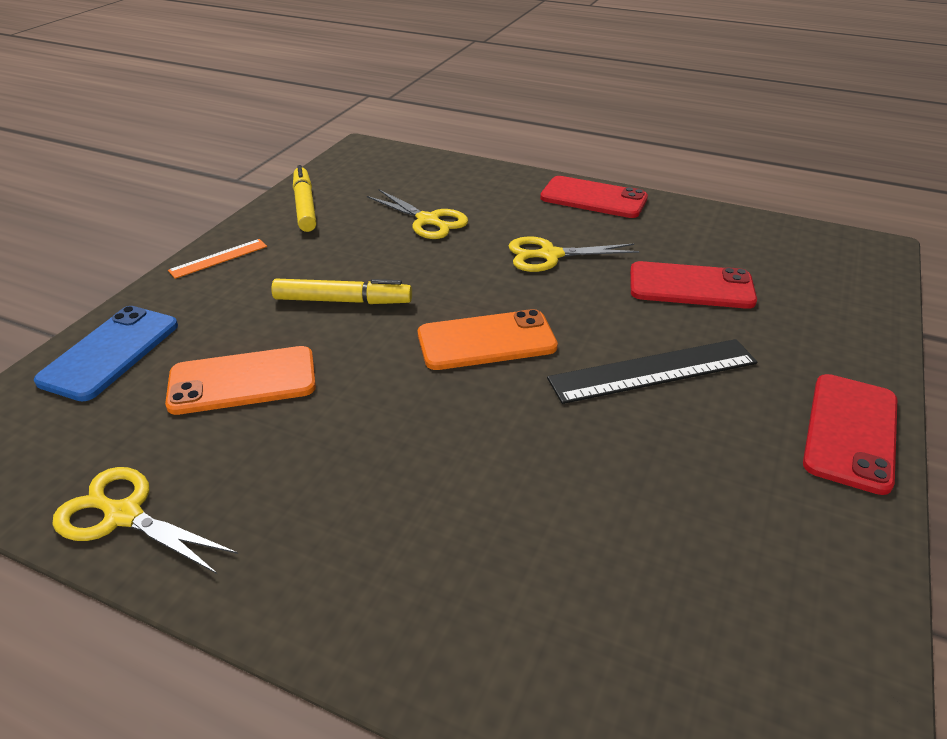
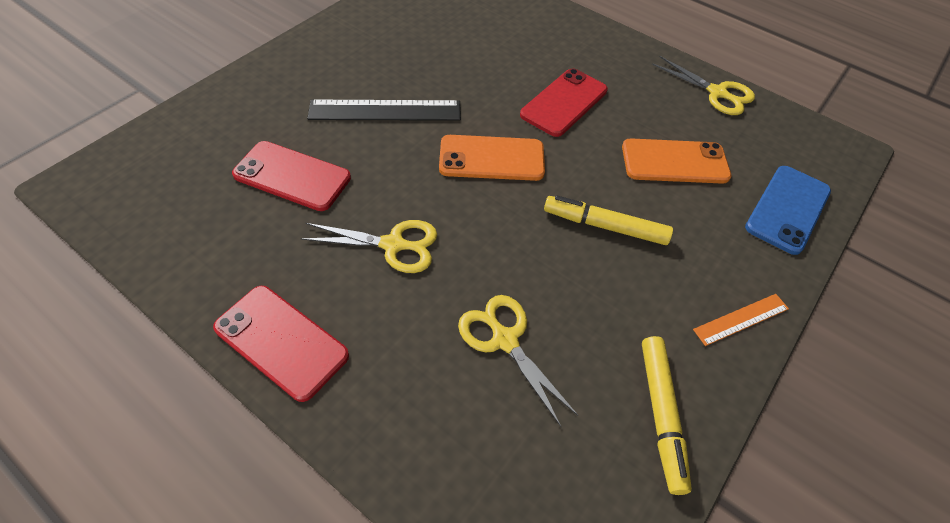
camera: 170 degrees left, 15 degrees up
(850, 432) = (301, 53): red phone -> red phone (564, 103)

